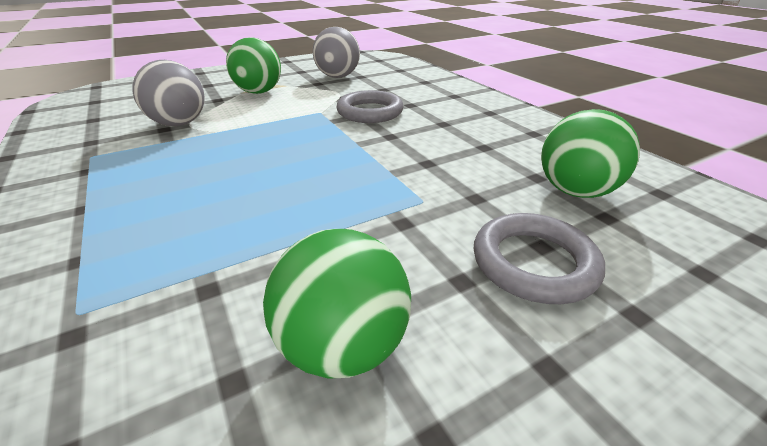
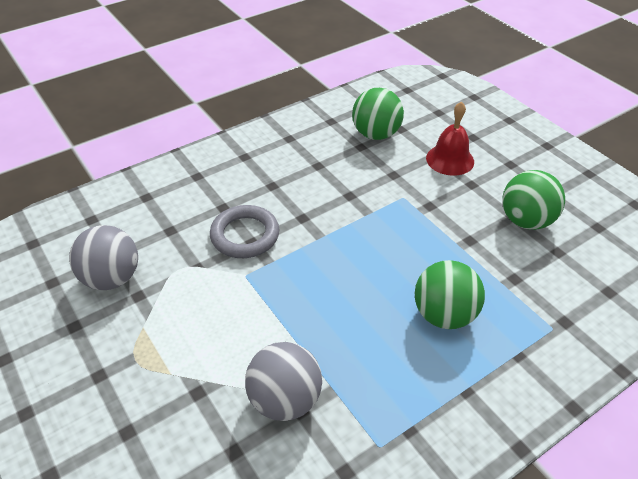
camera: 95 degrees left, 10 degrees up
(259, 92) = (170, 352): green ball -> green ball (444, 315)
(534, 263) = (450, 159): grey ring -> red bell

